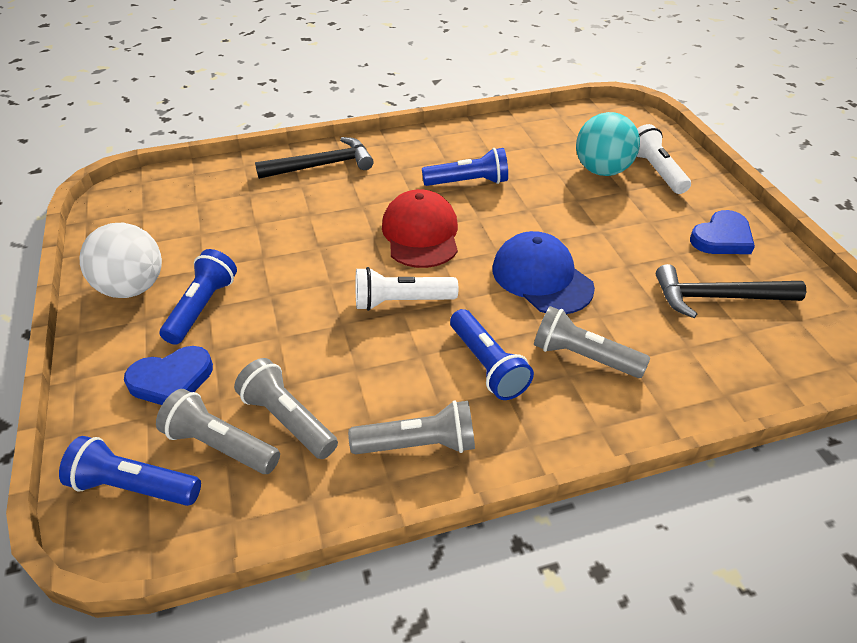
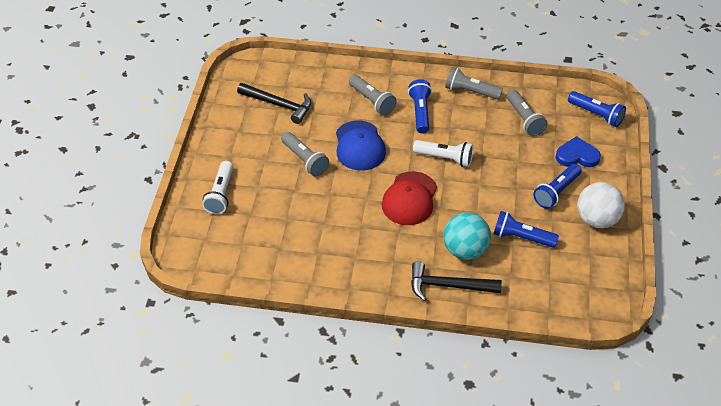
camera: 155 degrees left, 5 degrees up
(220, 446) = (557, 118): grey flashlight -> grey flashlight (305, 160)
(468, 182) = (353, 230): blue flashlight -> blue flashlight (521, 237)
(602, 170) = (255, 208): turquoise ball -> turquoise ball (465, 250)
(722, 238) = (237, 134): blue heart -> none

